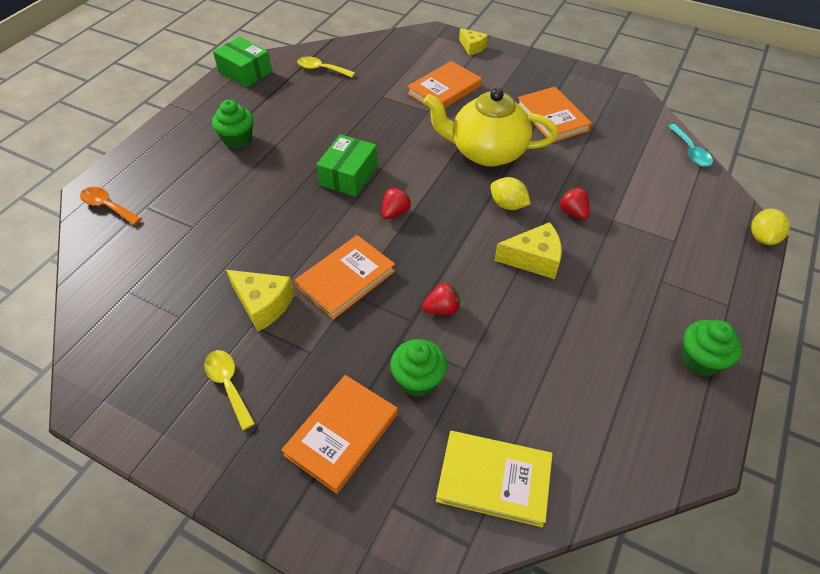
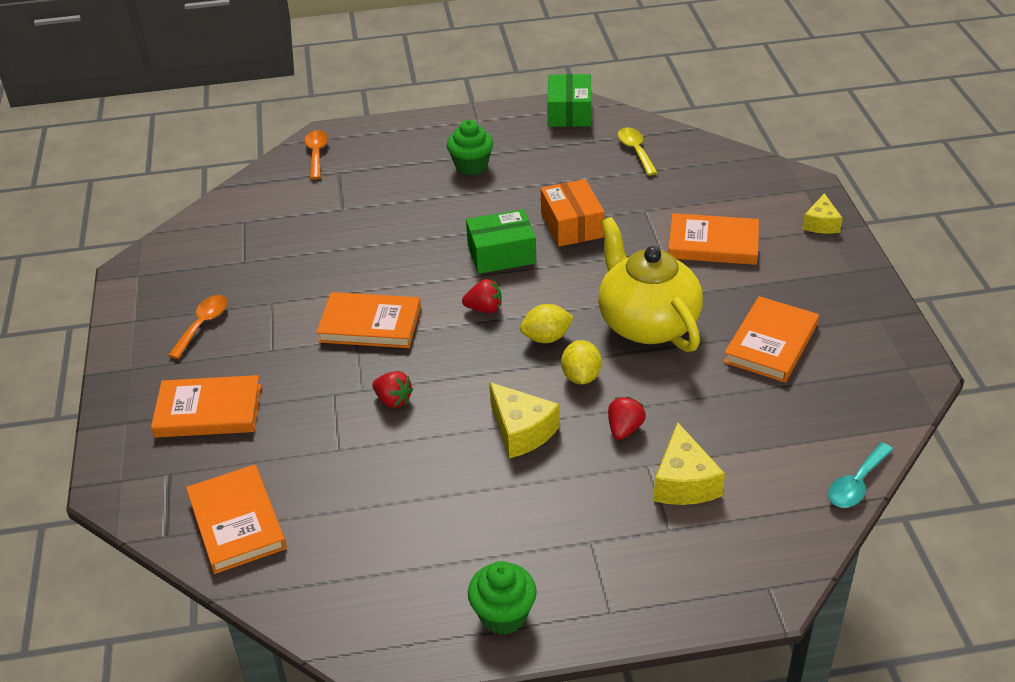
camera: 55 degrees right, 10 degrees down
(228, 384) = (203, 325): yellow spoon -> orange spoon
(263, 304) = (296, 295): yellow cheese -> yellow cheese (684, 482)
(359, 131) = (572, 225): none -> orange box
(418, 380) = (299, 426): green cupcake -> none
(494, 479) = (237, 522): yellow book -> orange book
(762, 238) = (763, 607): yellow lemon -> yellow lemon (546, 338)

